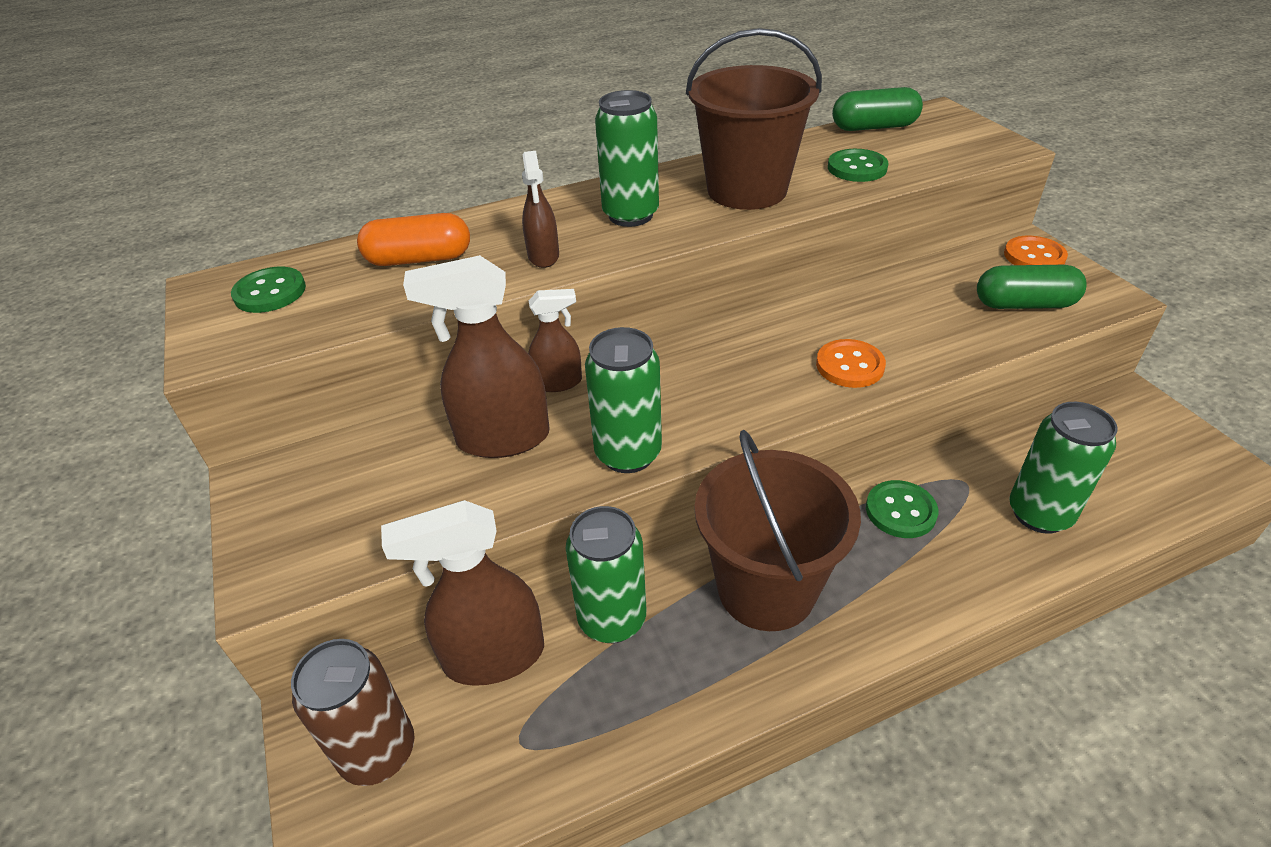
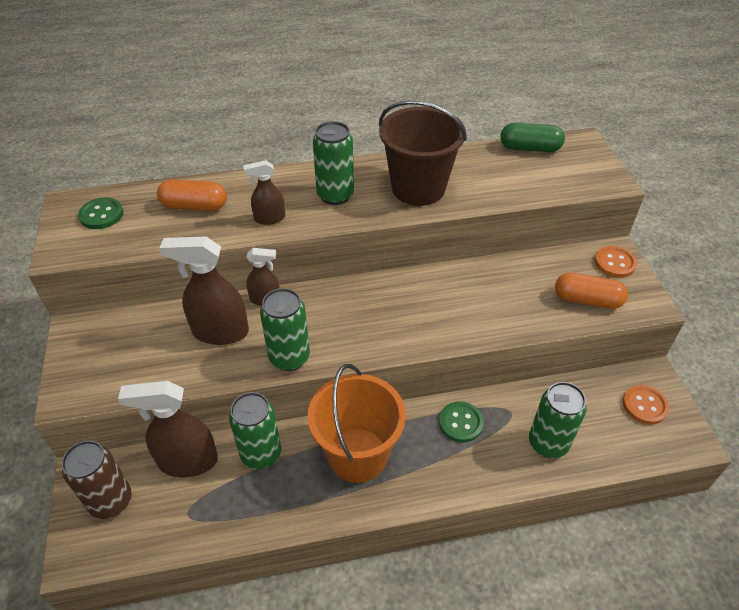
camera: 10 degrees right, 5 degrees up
(543, 256) = (269, 218): brown spray bottle -> brown spray bottle turned 75 degrees clockwise
(766, 588) = (357, 455): brown bucket -> orange bucket
(850, 366) = (450, 323): orange button -> orange button (644, 405)
(857, 168) = (500, 183): green button -> none
(1024, 304) = (587, 300): green capsule -> orange capsule

